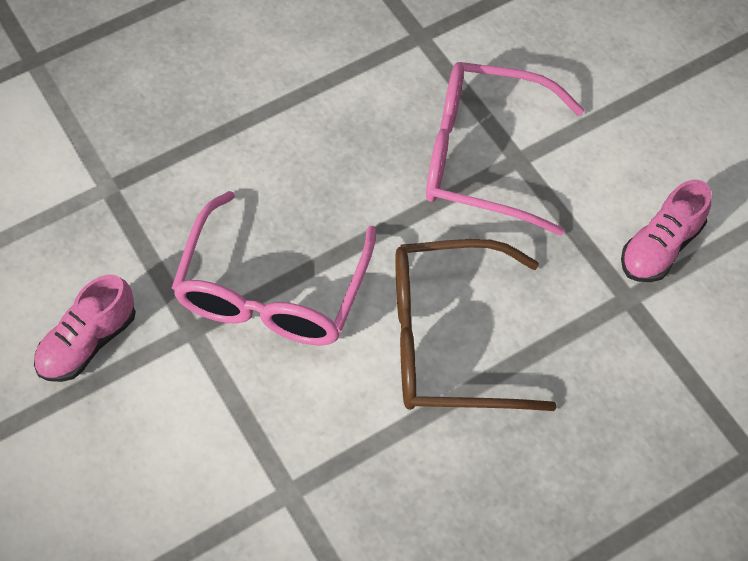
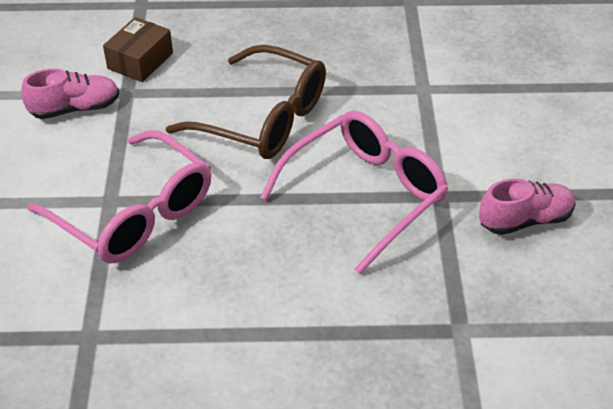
camera: 150 degrees left, 15 degrees down
(660, 354) = (140, 61): none -> brown box

